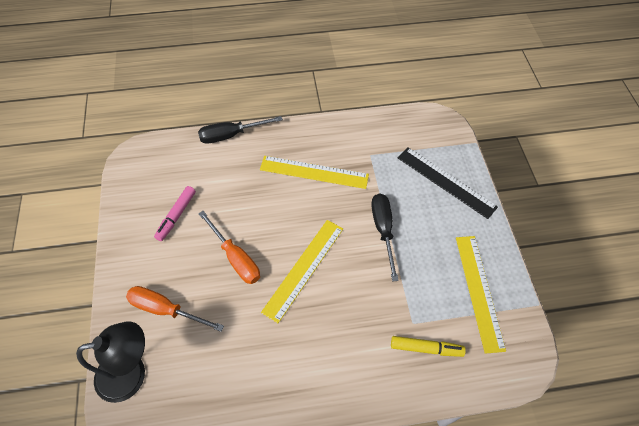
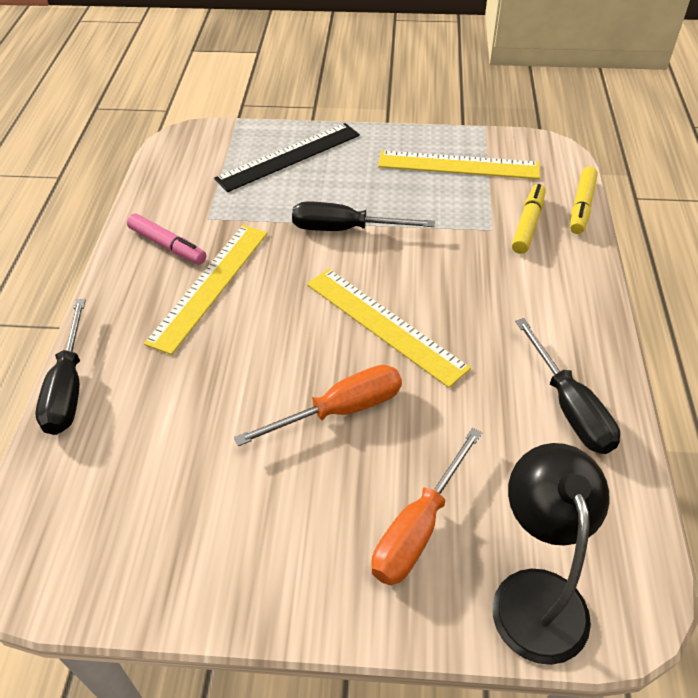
camera: 75 degrees left, 10 degrees down
(176, 215) = (219, 495): pink marker -> pink marker (167, 245)
(258, 386) = (569, 407): none -> black screwdriver
(462, 389) = (581, 206): none -> yellow marker

